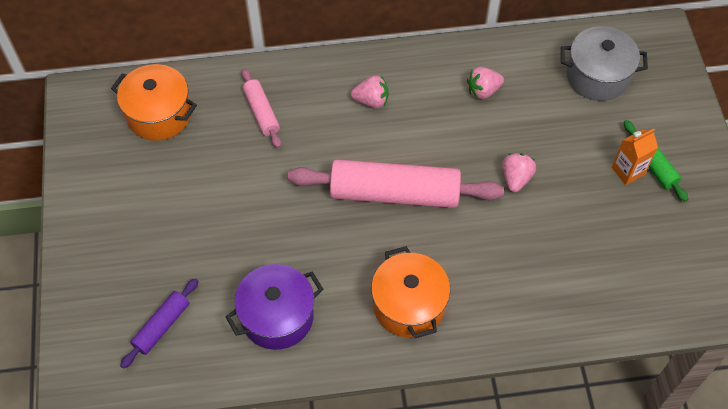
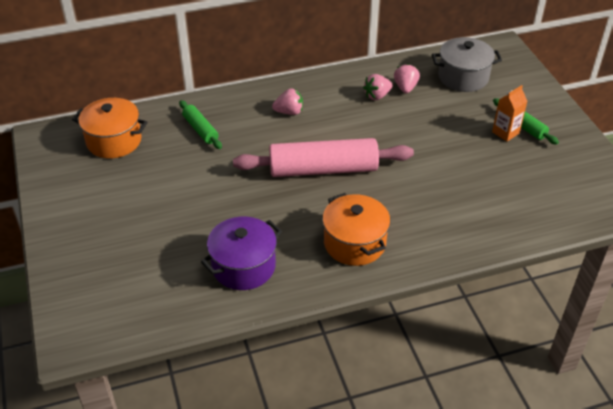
camera: 10 degrees left, 15 degrees down
(161, 326) = (142, 287): purple rolling pin -> none
(262, 112) = (200, 129): pink rolling pin -> green rolling pin
(516, 178) = (419, 148): pink strawberry -> pink strawberry (405, 88)

